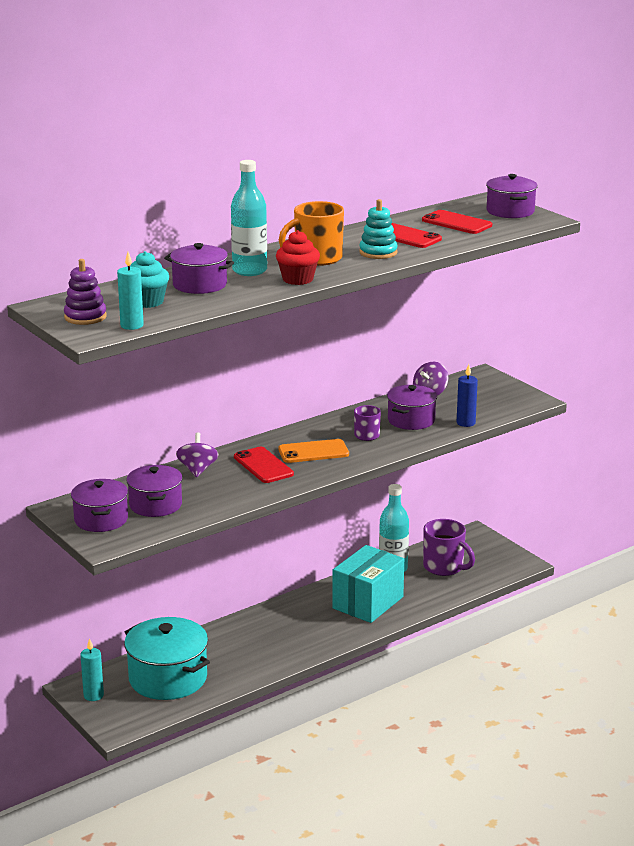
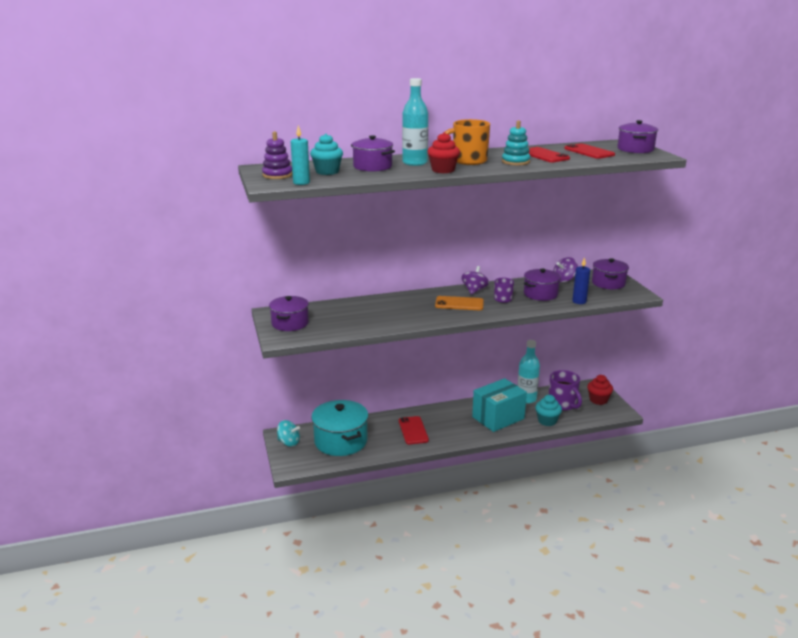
camera: 20 degrees right, 0 degrees up
(93, 695) = (289, 442): turquoise candle -> turquoise spinning top
(155, 505) = (331, 320): purple pot -> purple pot (608, 283)
(197, 470) = (374, 303): purple spinning top -> purple spinning top (474, 290)
(263, 466) = (419, 307): red phone -> red phone (413, 430)
(434, 594) = (547, 421): none -> turquoise cupcake
(488, 552) = (598, 400): none -> red cupcake

